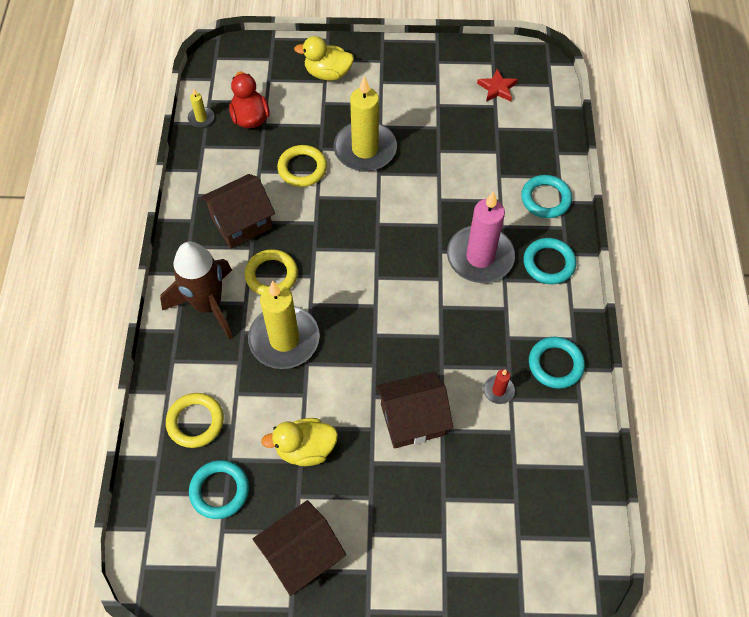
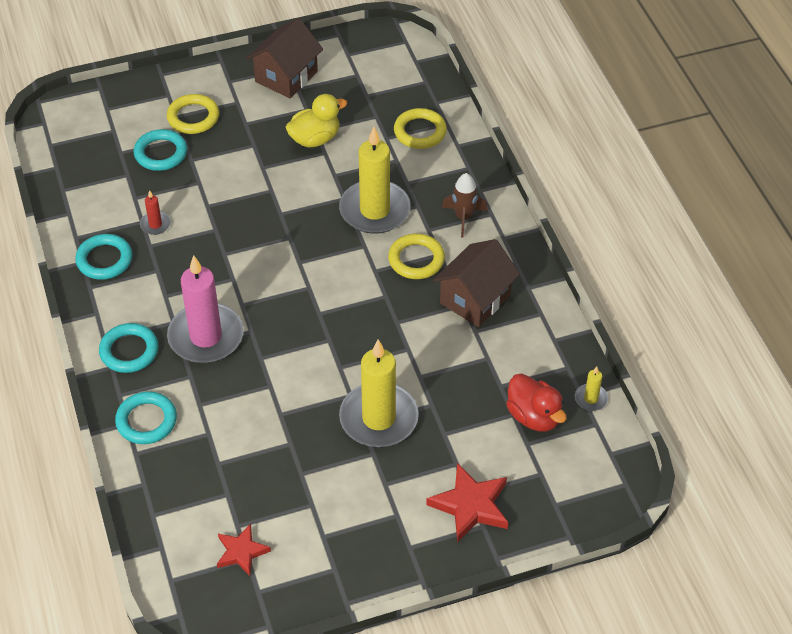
camera: 160 degrees right, 10 degrees down
(207, 305) = (463, 218): brown rocket -> brown rocket, size x0.55
(219, 491) = (372, 95): turquoise ring -> turquoise ring (161, 153)
(302, 168) = (440, 375): yellow ring -> yellow ring (193, 117)
(328, 73) = (471, 505): yellow duck -> red star
(412, 419) = (229, 182): brown house -> none

